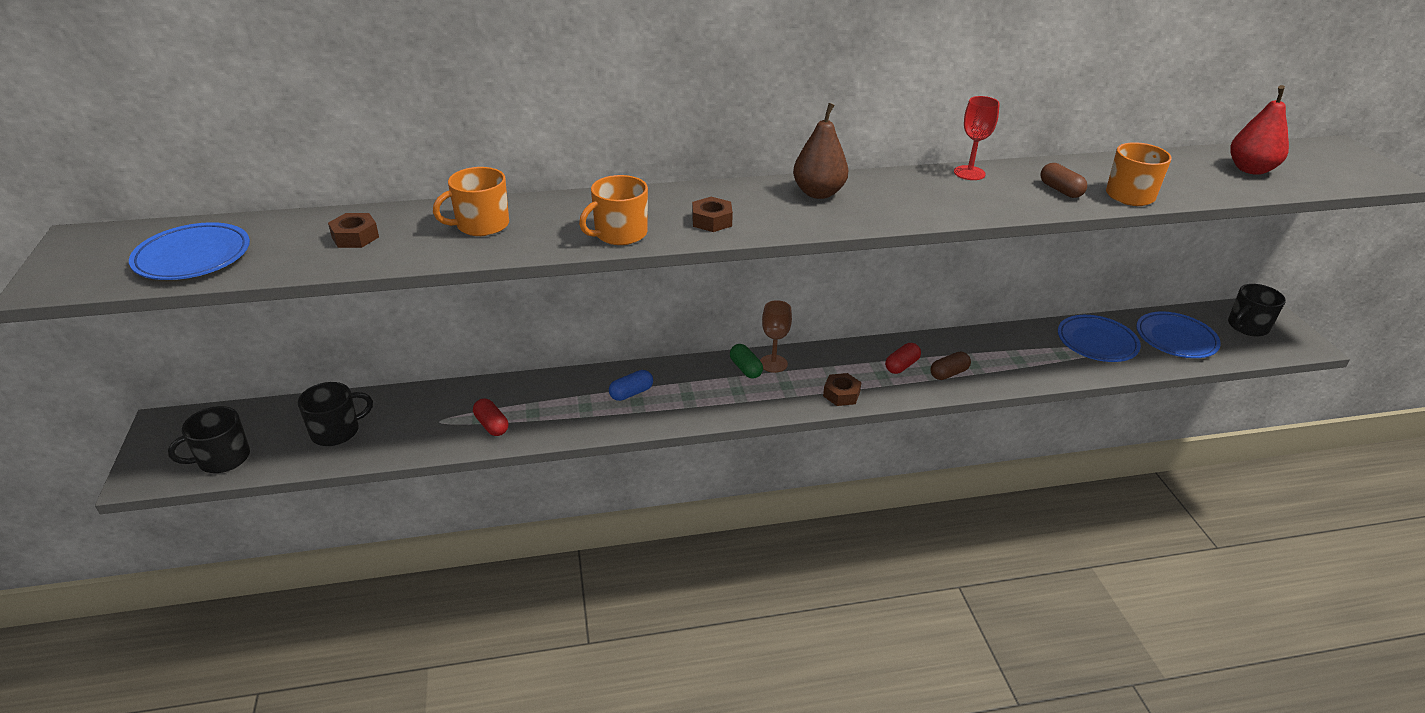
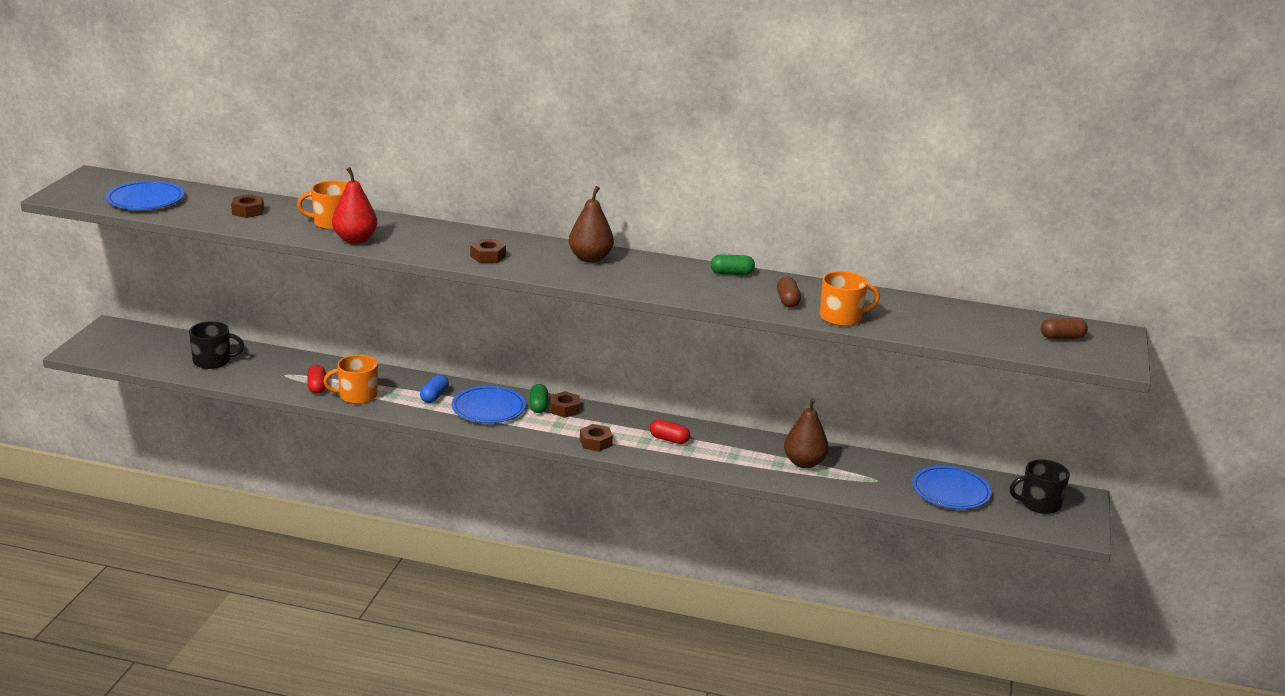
camera: 25 degrees right, 10 degrees down
(222, 458) = (132, 356): black mug -> none
(619, 234) = (415, 249): orange mug -> orange mug (357, 395)
(631, 393) = (434, 396): blue capsule -> blue capsule turned 60 degrees counterclockwise
(773, 363) = (564, 409): brown goblet -> brown nut
(901, 366) = (669, 439): red capsule -> red capsule turned 45 degrees clockwise
(948, 373) = (703, 455): brown capsule -> brown capsule (1062, 337)
(969, 173) = (731, 273): red goblet -> green capsule
(1037, 350) = (804, 463): none -> brown pear
(1097, 342) = (869, 473): blue plate -> blue plate (488, 409)
(1250, 169) = (988, 327): red pear -> red pear (355, 239)

